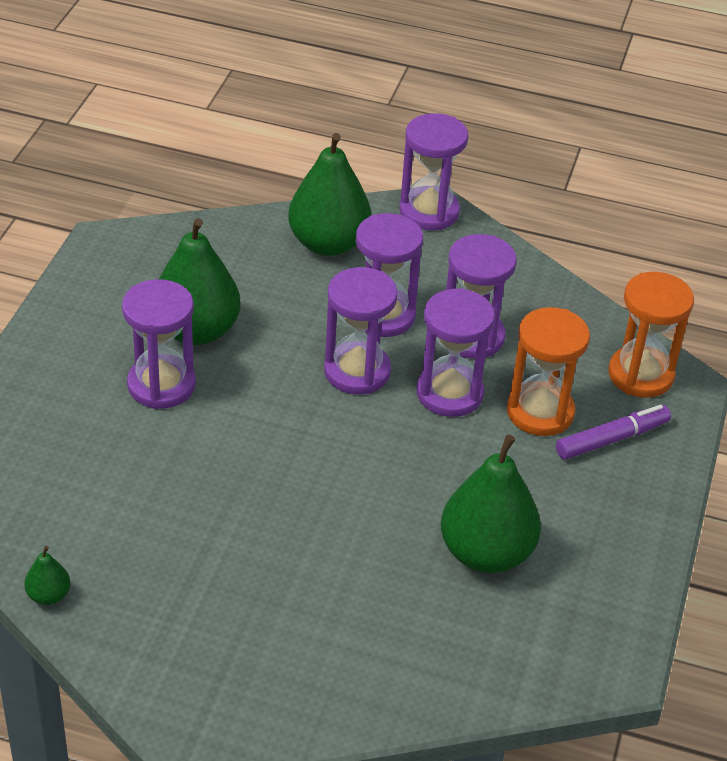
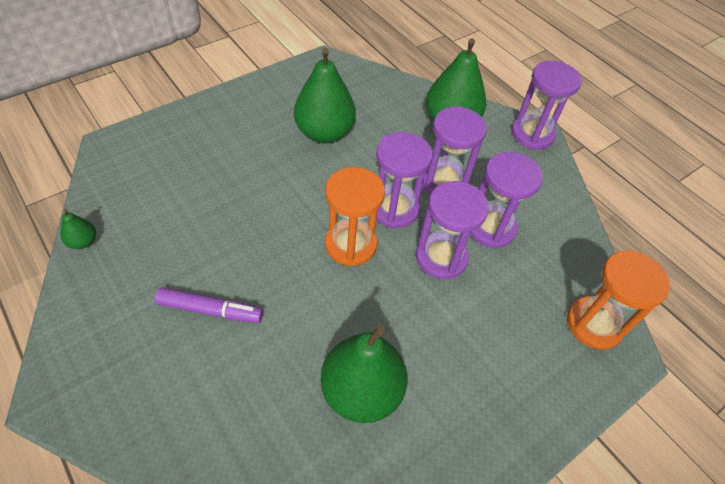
camera: 35 degrees right, 10 degrees up
(161, 385) = (273, 153): purple hourglass -> none
(540, 412) = (493, 308): orange hourglass -> orange hourglass (351, 244)
(612, 439) = (531, 361): purple marker -> purple marker (210, 310)

